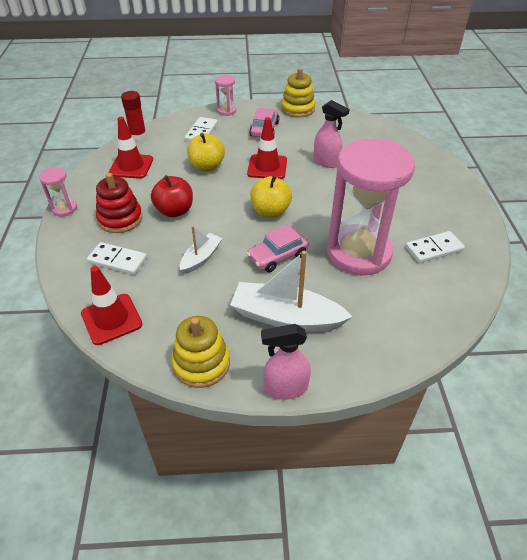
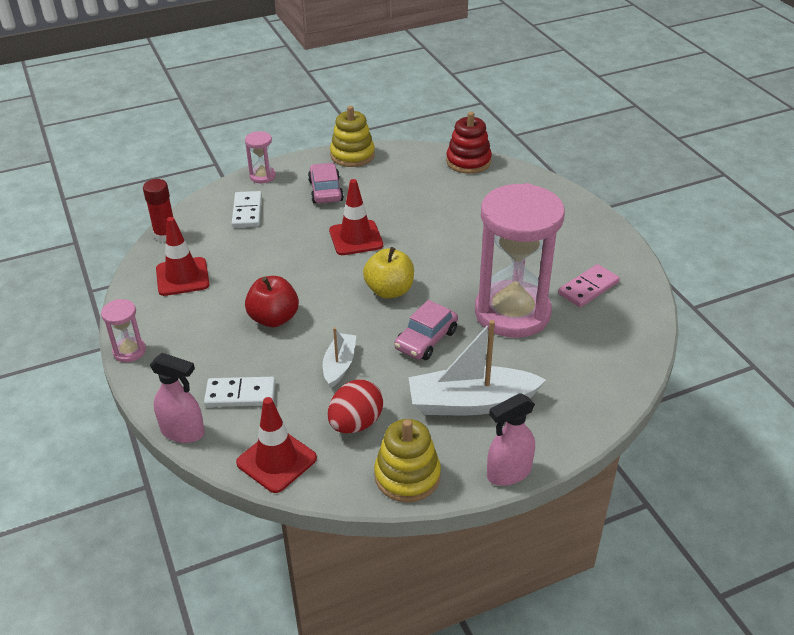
camera: 20 degrees left, 5 degrees down
(120, 219) = (211, 345): red stacking toy -> red stacking toy (468, 161)
(186, 307) = (355, 423): none -> red egg
(207, 166) = (281, 254): yellow apple -> none
(326, 162) = (423, 215): pink spray bottle -> pink spray bottle (183, 432)
(433, 249) = (588, 288): white domino -> pink domino

